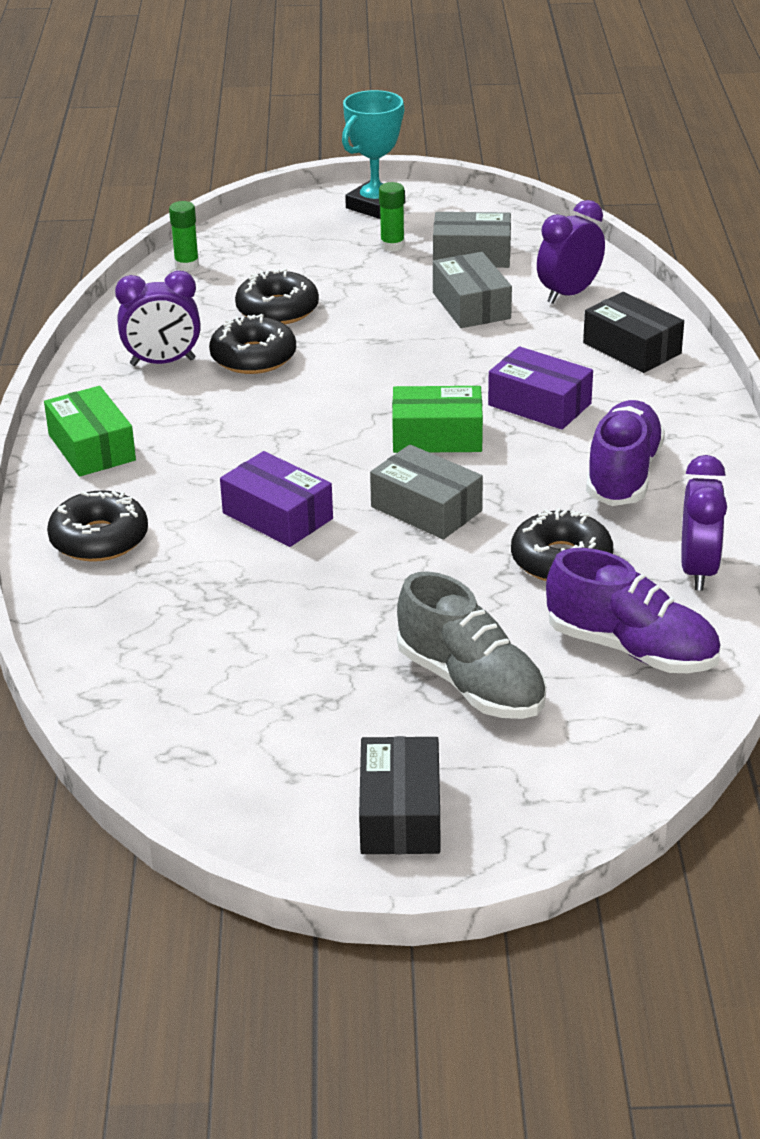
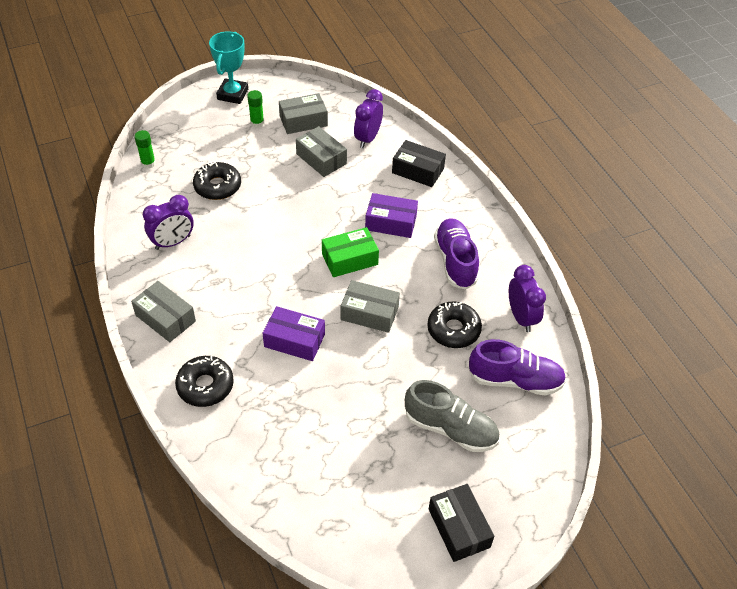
camera: 25 degrees left, 15 degrees up
(91, 447) = (165, 318): green box -> grey box
(253, 357) = (222, 226): black donut -> none

